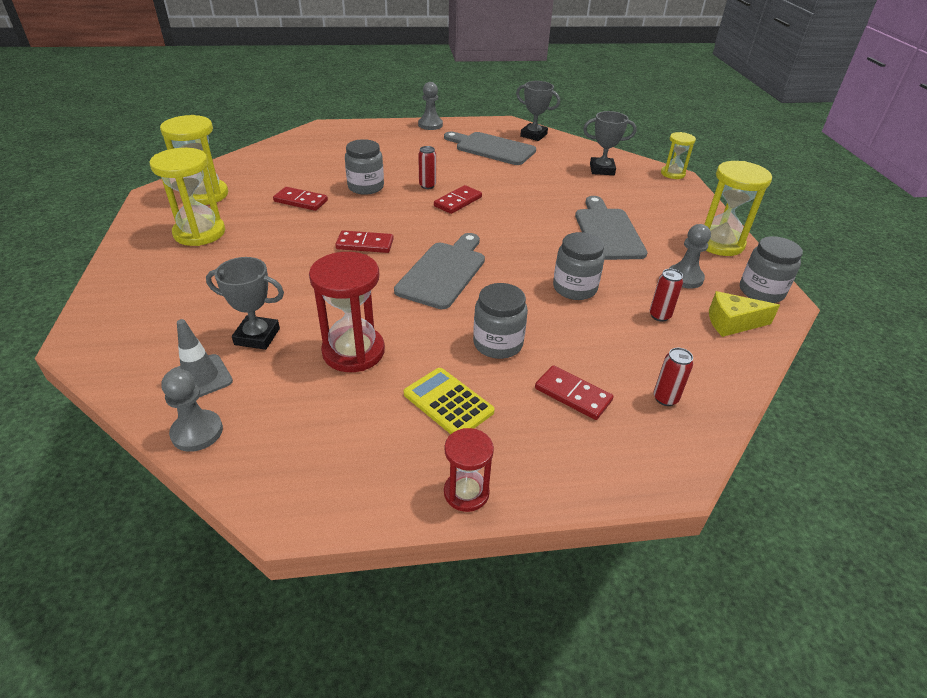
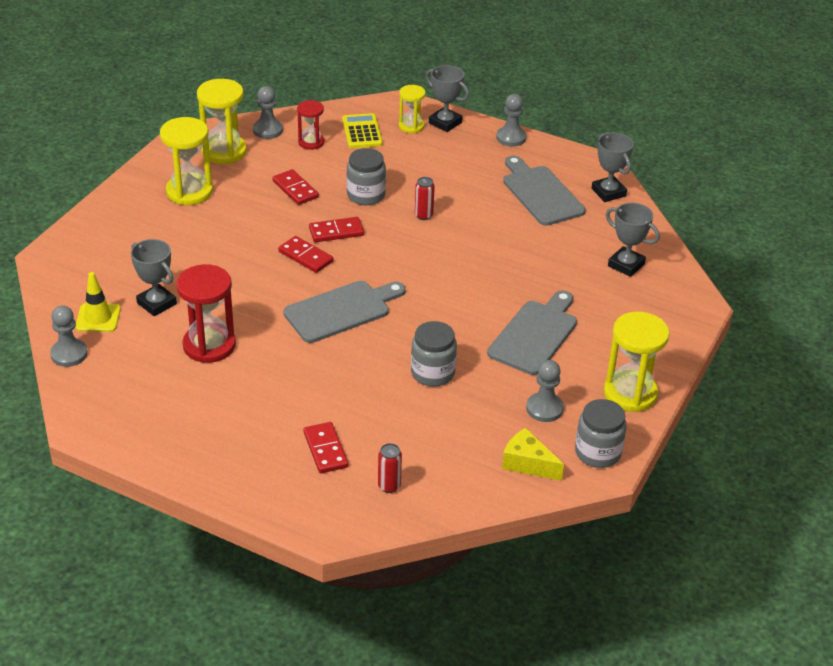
camera: 35 degrees right, 0 degrees up
(200, 378) = (98, 318): grey traffic cone -> yellow traffic cone
(231, 170) = (268, 130): none -> grey pawn
(373, 129) = (445, 123): none -> grey trophy
(448, 403) = (235, 412): yellow calculator -> yellow calculator (362, 132)
(458, 202) = (432, 245): red domino -> red domino (336, 232)
(466, 492) = (187, 470): red hourglass -> red hourglass (311, 142)
(498, 344) = (316, 388): grey jar -> none
(659, 316) = (473, 428): red can -> none
(672, 174) = (700, 300): yellow hourglass -> yellow hourglass (411, 126)

